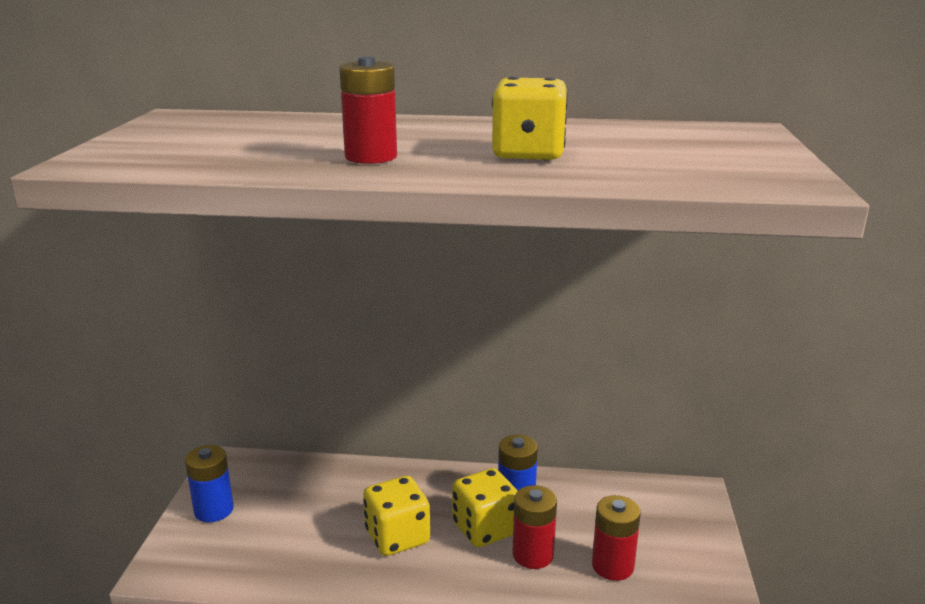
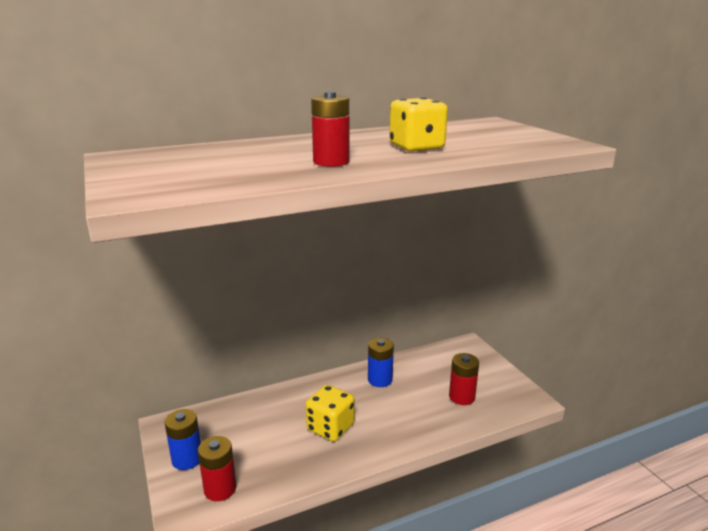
camera: 30 degrees left, 0 degrees up
(485, 529) = (377, 403): yellow dice -> none
(533, 555) = (416, 407): red battery -> red battery (220, 489)

